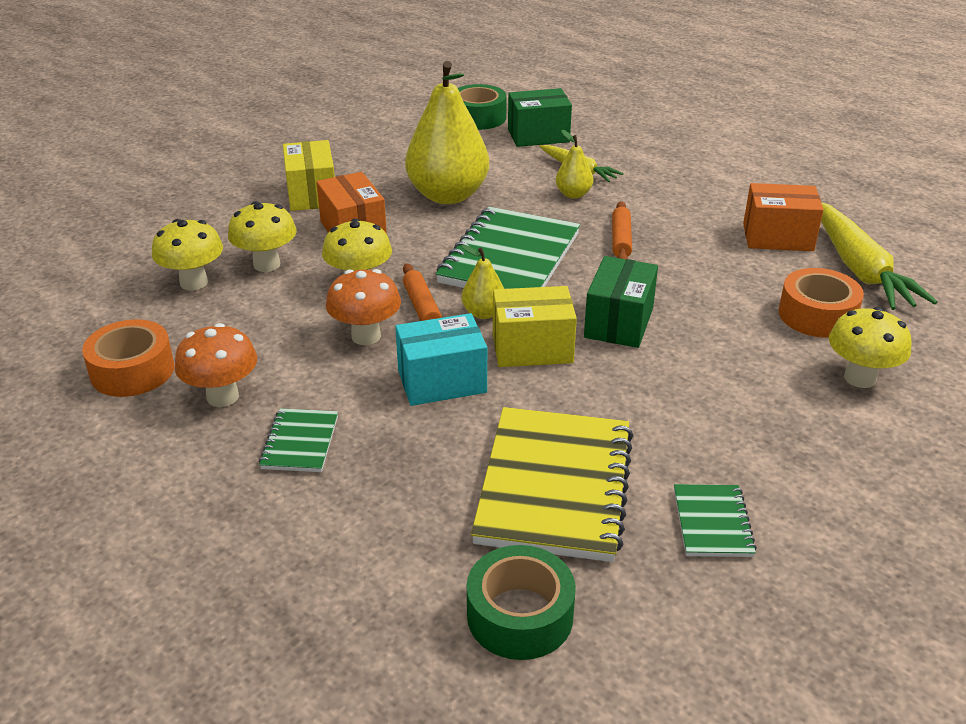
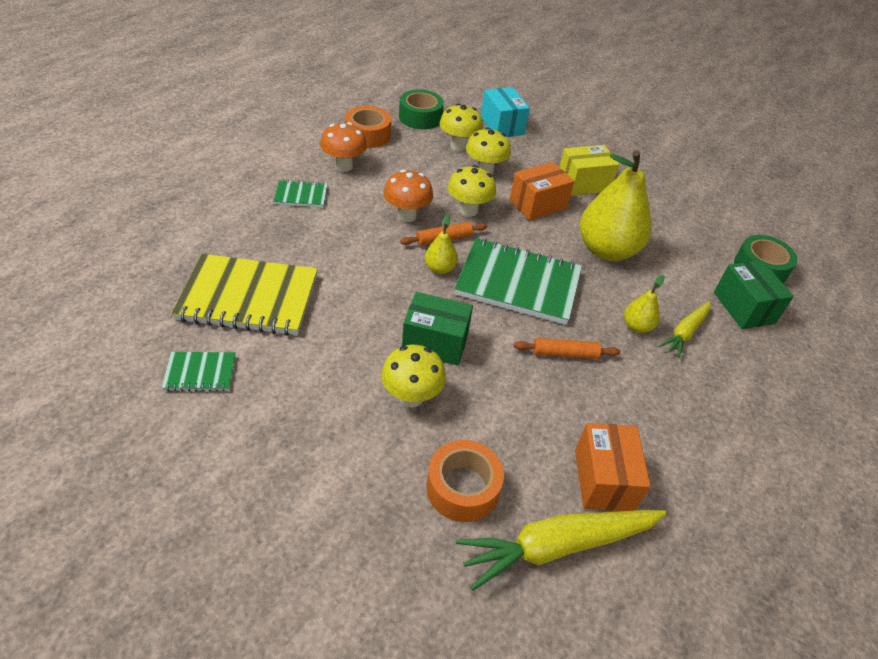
camera: 80 degrees right, 10 degrees up
(442, 381) = (358, 249): turquoise box -> turquoise box (502, 126)
(520, 615) = (145, 279): green tape -> green tape (420, 117)
(532, 348) = (397, 292): yellow box -> none
(860, 378) = (363, 503): yellow mushroom -> yellow mushroom (411, 397)

